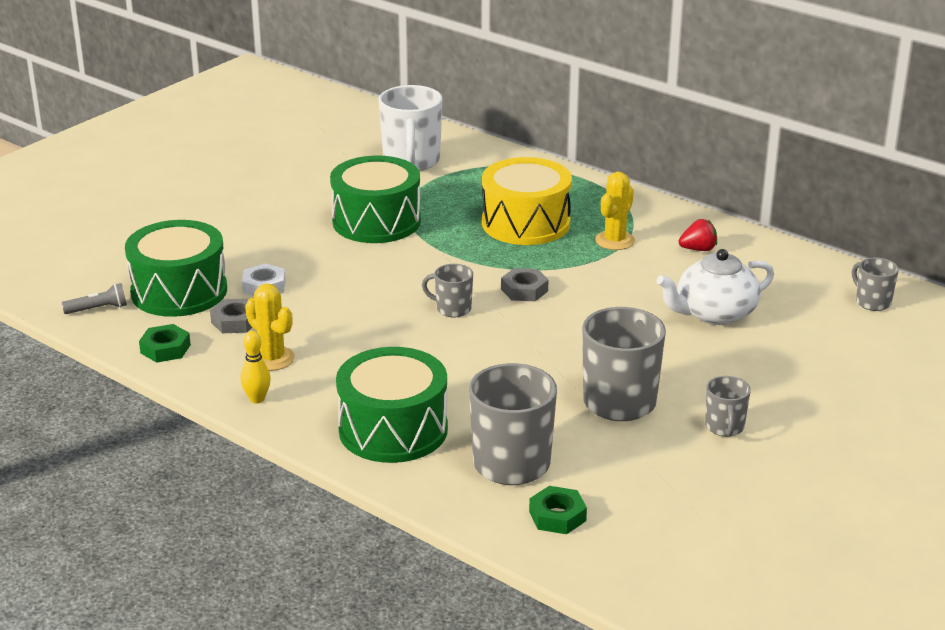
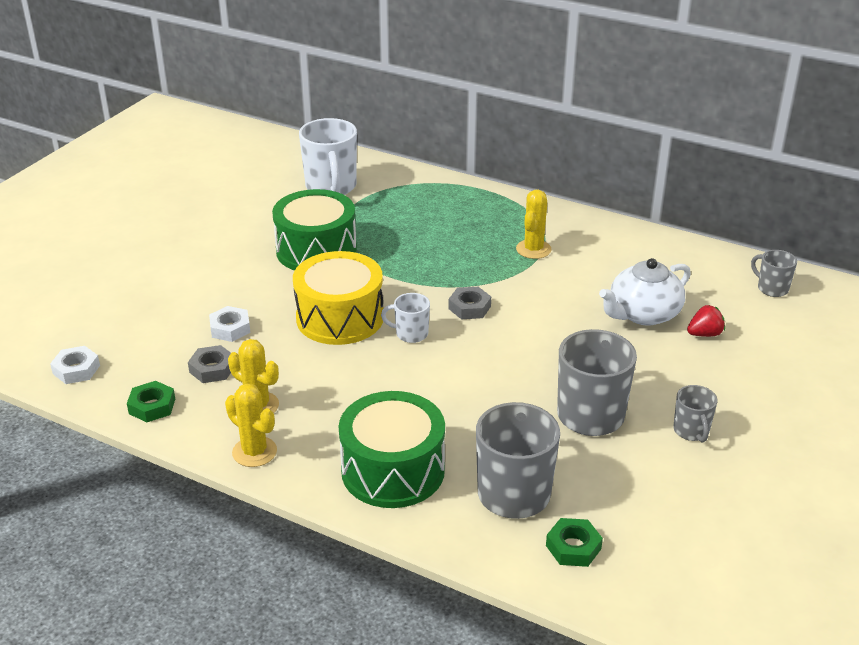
camera: 10 degrees left, 5 degrees up
(98, 309) = (76, 369): grey flashlight -> white nut
(179, 291) = (150, 342): green drum -> none
(257, 399) = (254, 452): yellow bowling pin -> yellow cactus
(452, 309) = (410, 334): grey mug -> white mug
(525, 223) = (450, 239): yellow drum -> yellow drum (340, 318)
(698, 249) = (608, 251): red strawberry -> red strawberry (704, 334)

